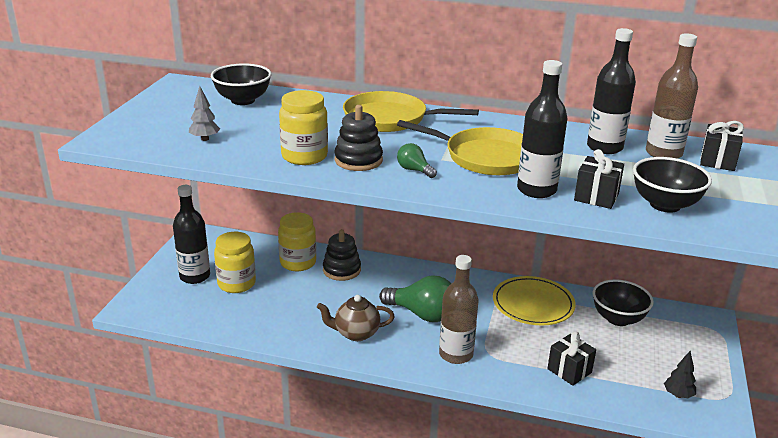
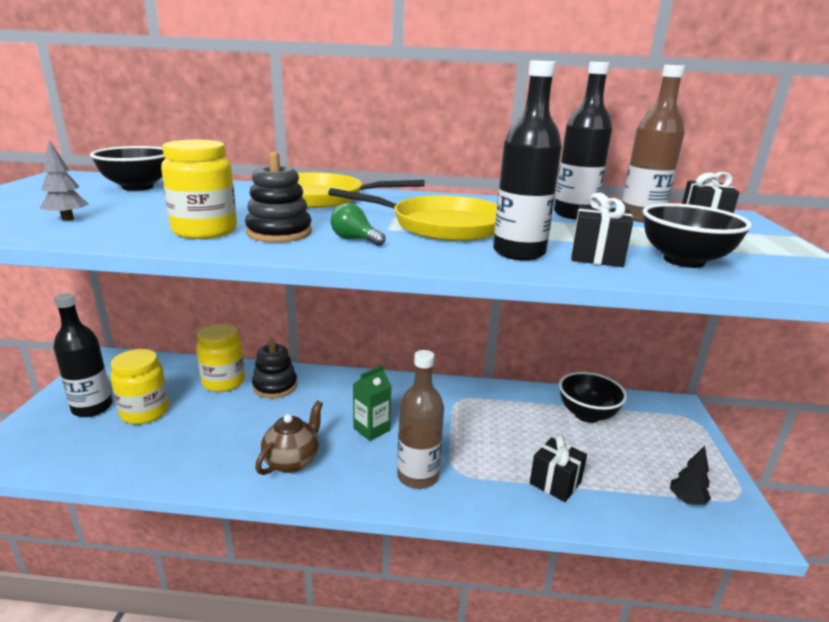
camera: 10 degrees left, 5 degrees down
(356, 333) = (292, 461): brown teapot -> brown teapot turned 135 degrees clockwise
(422, 314) = (371, 429): green light bulb -> green carton
(533, 304) = (493, 406): yellow plate -> none

